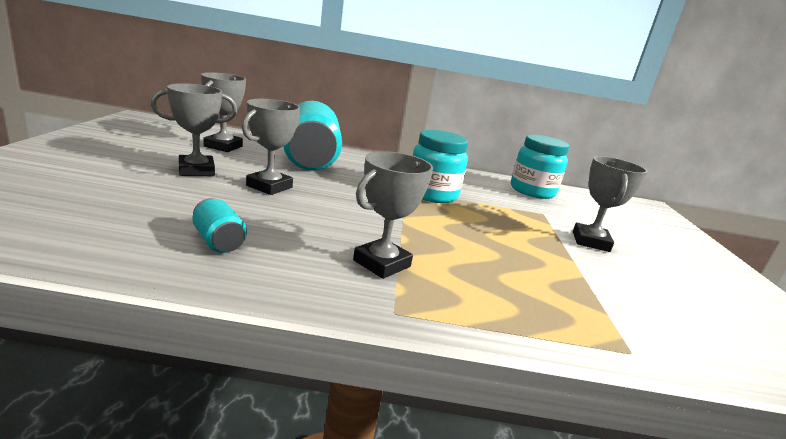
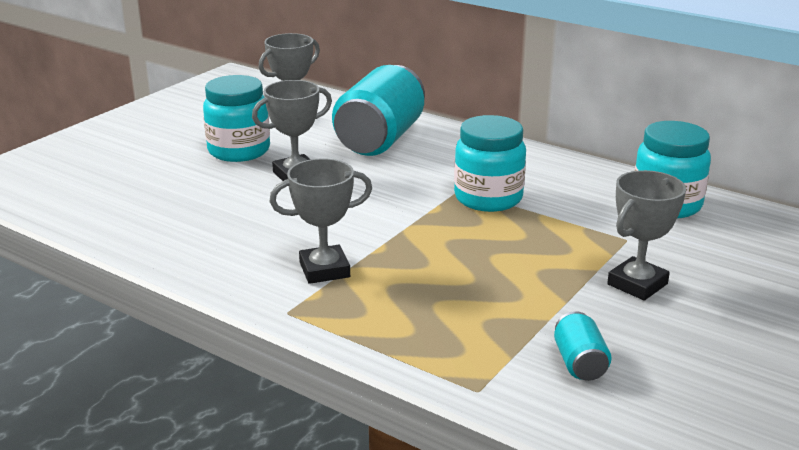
camera: 35 degrees right, 5 degrees up
(196, 170) = (239, 151): grey trophy -> turquoise jar
(218, 241) = (198, 230): turquoise can -> turquoise can (579, 363)

